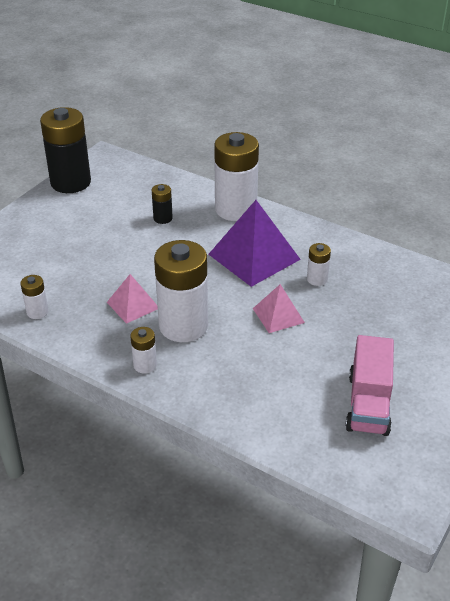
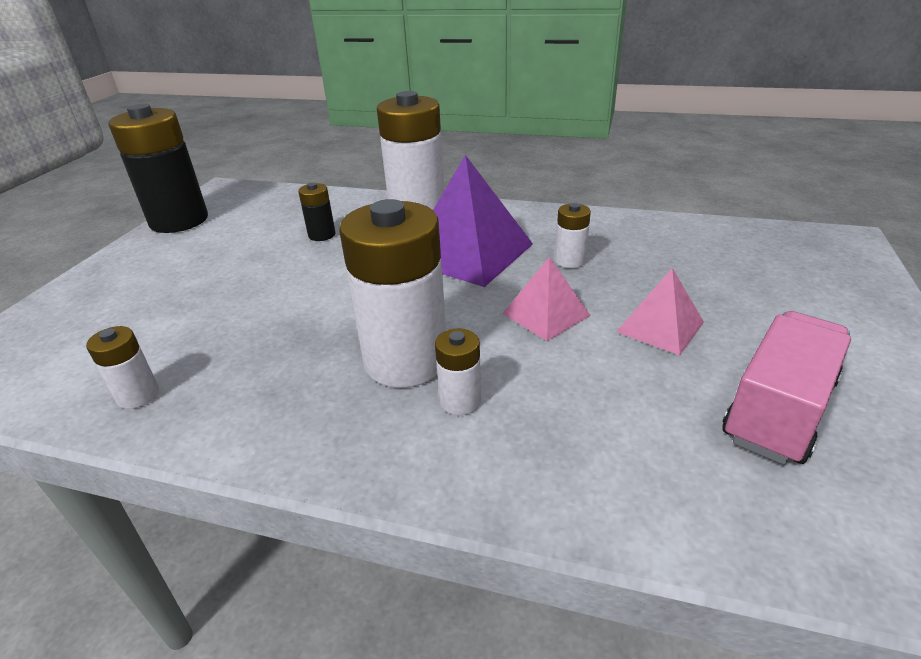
camera: 15 degrees left, 5 degrees down
(133, 305) = (310, 348): pink pyramid -> pink pyramid (660, 327)
(145, 365) = (362, 441): white battery -> white battery (460, 401)
(368, 404) = (778, 410): pink truck -> pink truck turned 135 degrees counterclockwise

